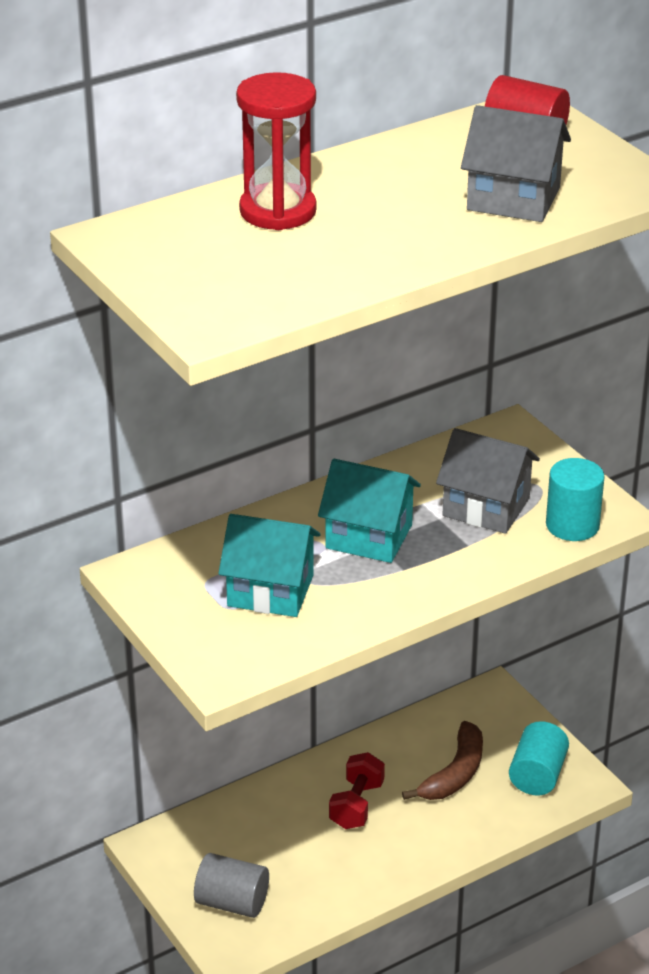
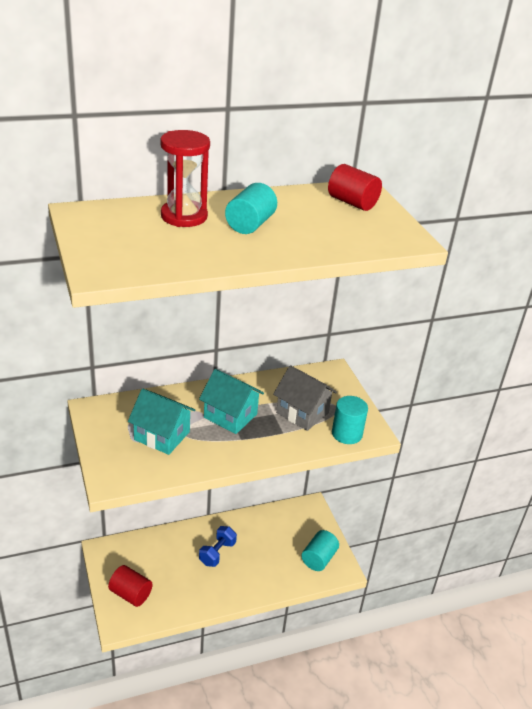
camera: 10 degrees right, 0 degrees up
(232, 902) = (130, 594): grey cylinder -> red cylinder
(356, 805) = (217, 553): red dumbbell -> blue dumbbell
(387, 204) = (250, 224): none -> turquoise cylinder
(454, 773) = (275, 547): brown banana -> none
(513, 199) = (327, 235): grey house -> none

